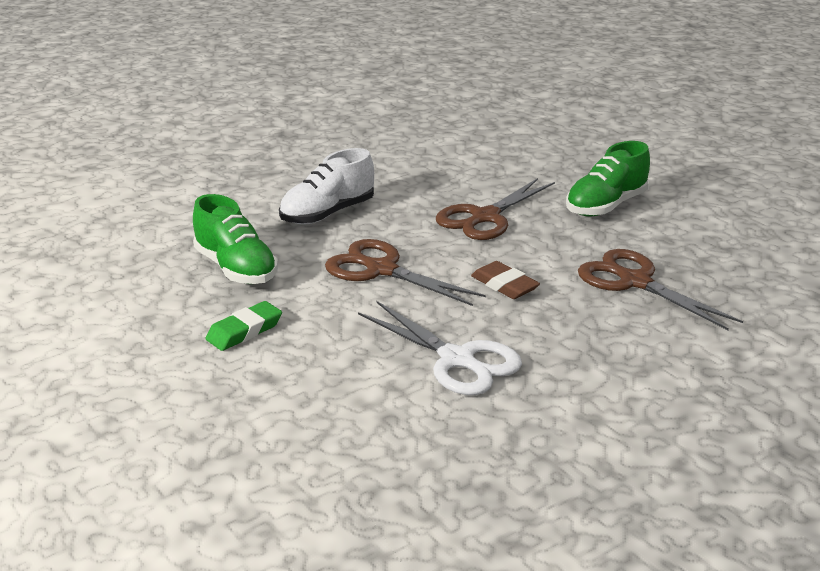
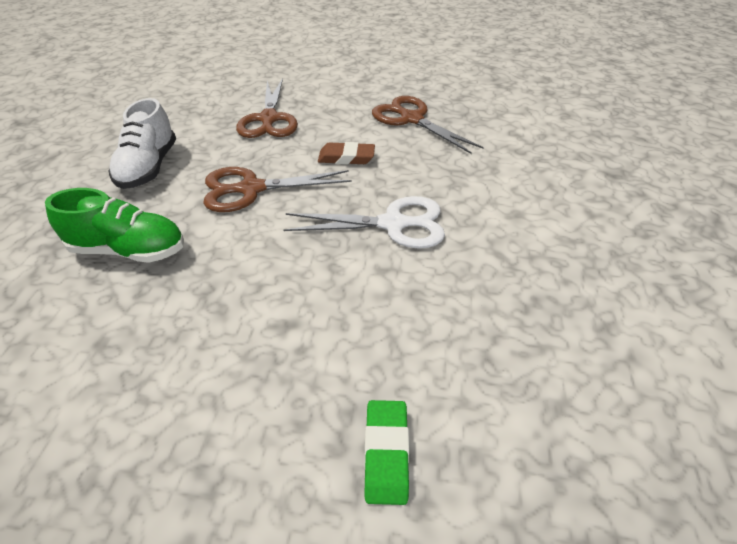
camera: 45 degrees left, 15 degrees up
(244, 331) = (212, 298): green eraser -> green eraser (386, 453)
(606, 206) = (330, 81): green shoe -> none
(634, 282) = (411, 119): brown scissors -> brown scissors turned 45 degrees clockwise

